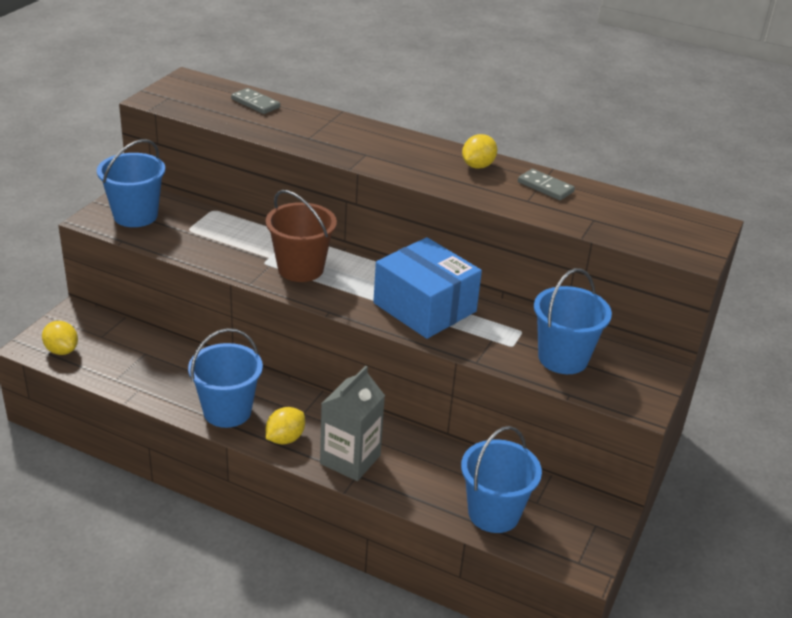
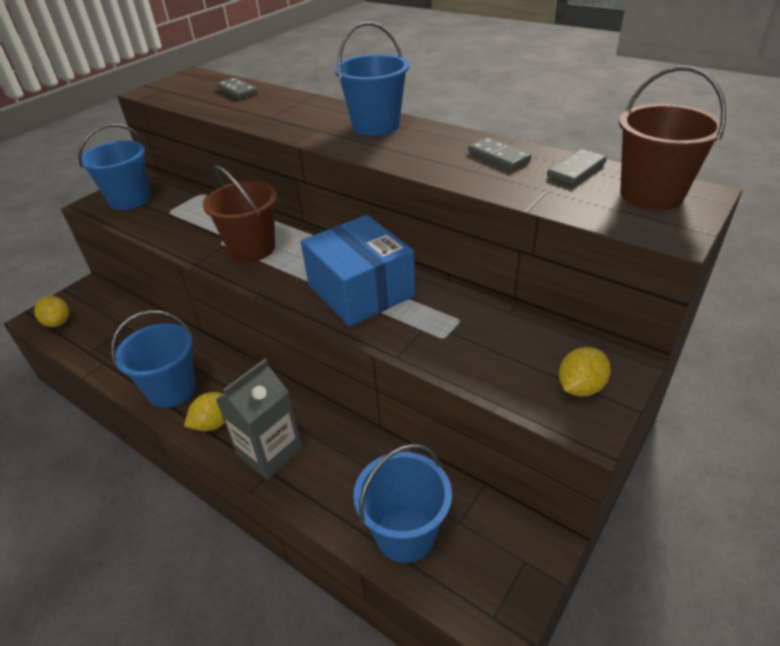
camera: 15 degrees right, 5 degrees up
(477, 166) = (430, 137): yellow lemon -> yellow lemon (580, 387)
(563, 358) = (499, 355): blue bucket -> blue bucket (376, 126)
(613, 201) = (576, 170): none -> grey domino
(676, 224) = (651, 194): none -> brown bucket

